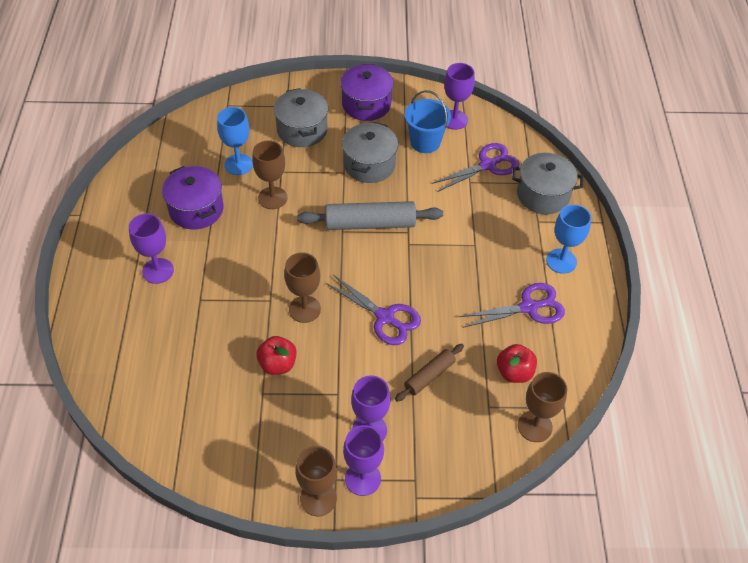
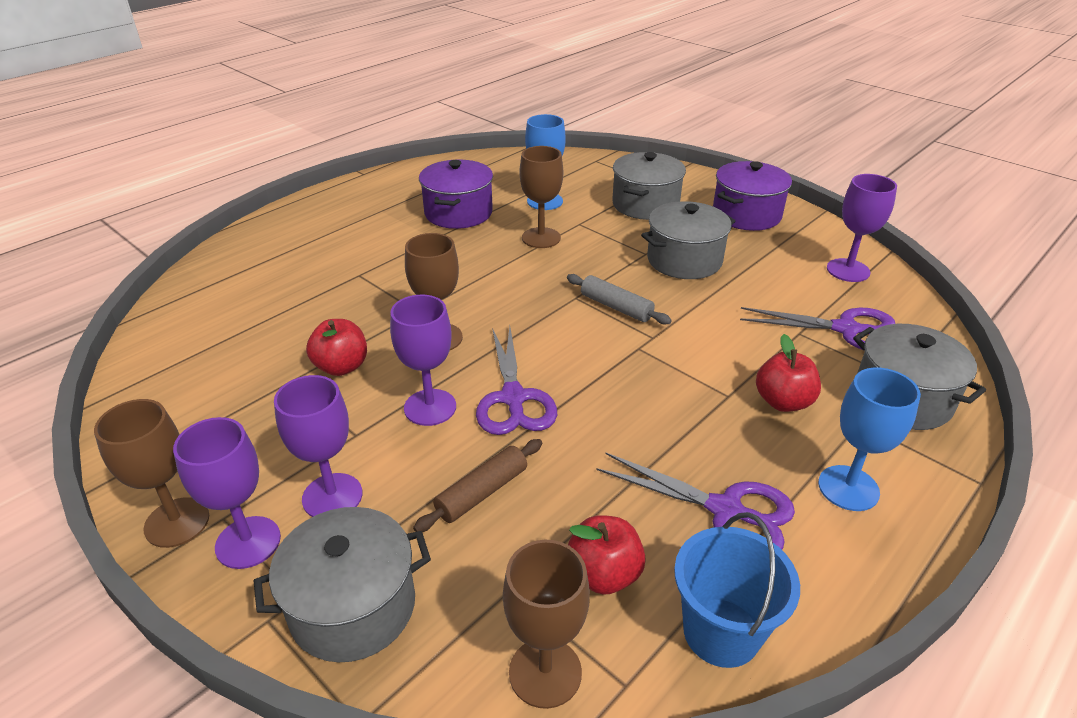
camera: 45 degrees right, 15 degrees down
(158, 271) = (359, 236): purple goblet -> purple goblet (430, 407)
(370, 224) = (616, 307): grey rolling pin -> grey rolling pin, size x0.58
(425, 142) = (781, 272): blue bucket -> blue bucket (721, 632)
(429, 376) = (482, 492): brown rolling pin -> brown rolling pin turned 45 degrees counterclockwise
(440, 464) = (353, 606): none -> grey pot
(499, 232) = (783, 402): none -> red apple

